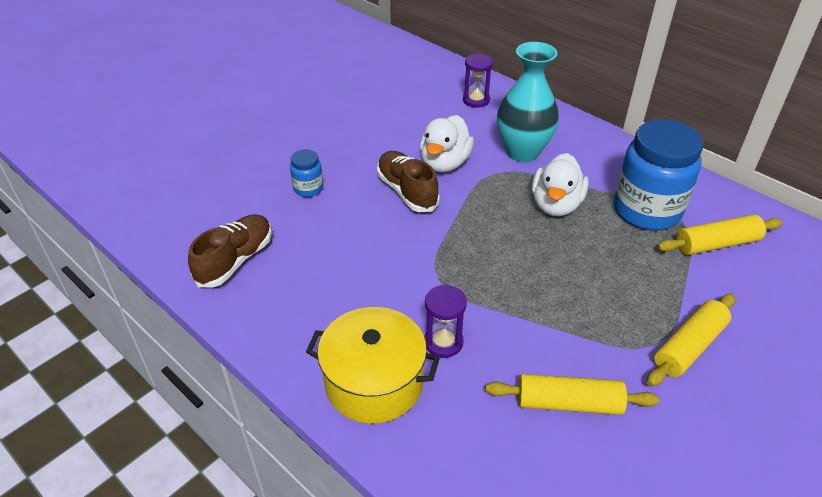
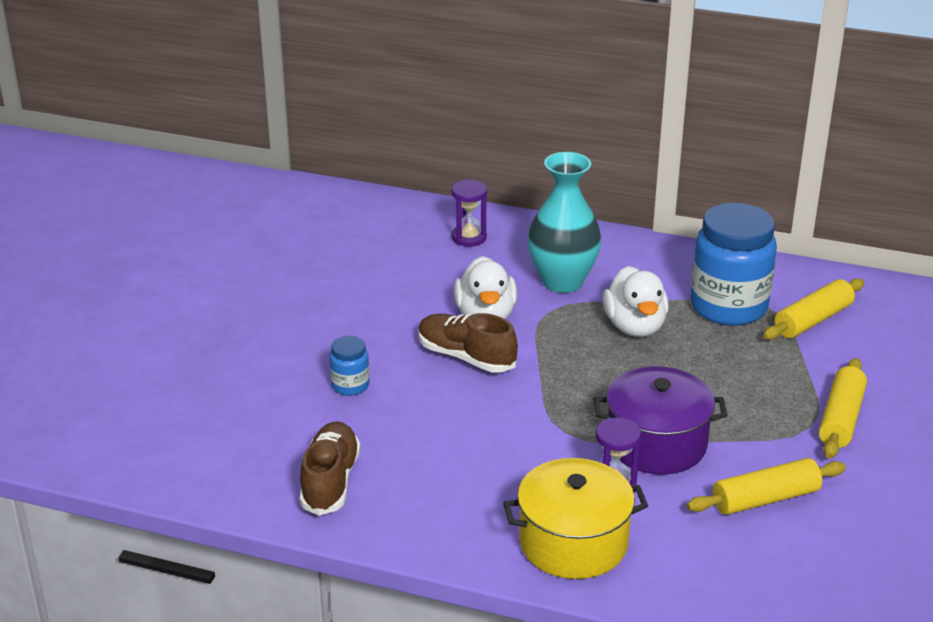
camera: 25 degrees left, 10 degrees down
(505, 314) = (656, 443): none -> purple pot

